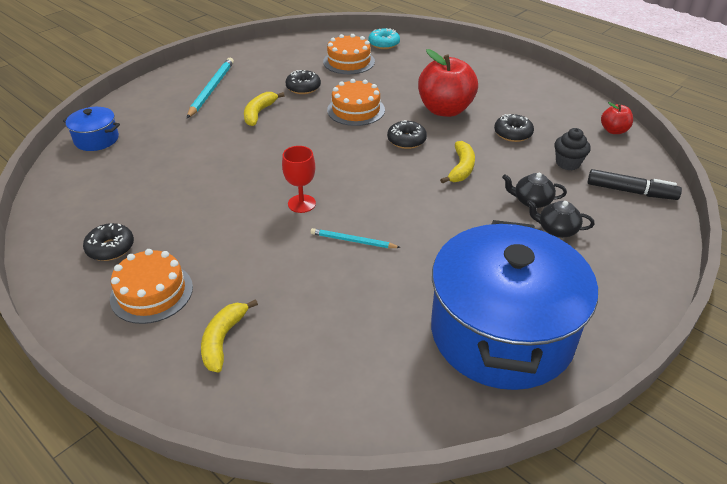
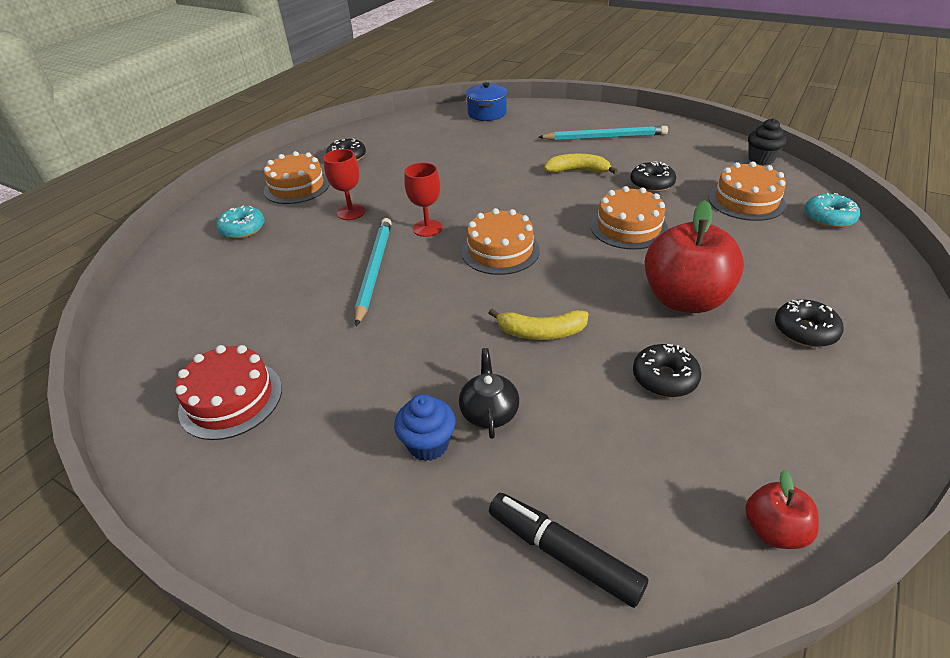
camera: 80 degrees right, 0 degrees up
(223, 339) = (243, 229): yellow banana -> turquoise donut
(241, 251) = (351, 212): none -> red goblet
(353, 241) = (374, 270): turquoise pencil -> turquoise pencil, size x1.70
(357, 170) = (500, 251): none -> orange cake
(406, 140) = (582, 276): black donut -> black donut (805, 331)
(501, 333) = (231, 399): blue pot -> red cake
(556, 229) = (428, 444): black teapot -> blue cupcake
(568, 163) = (612, 454): black cupcake -> black cupcake (761, 159)
(631, 192) = (563, 553): black marker -> black marker turned 120 degrees clockwise

